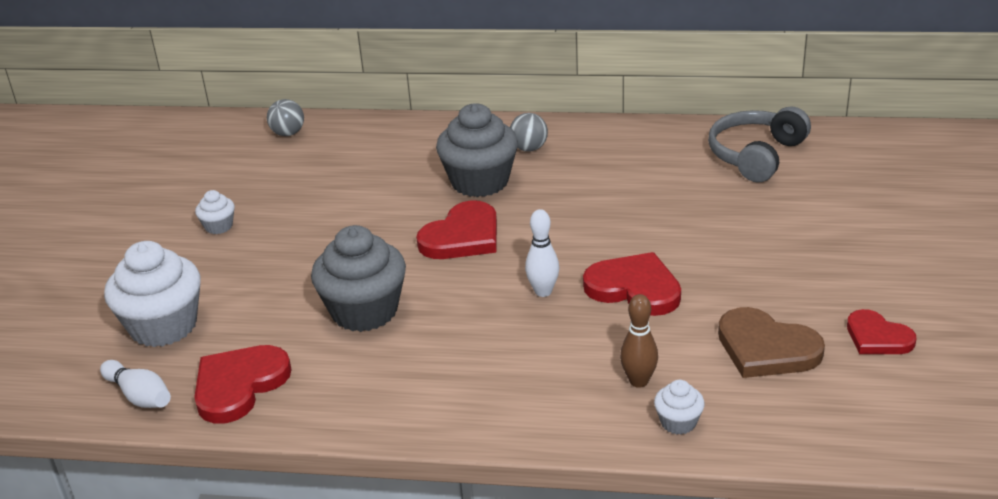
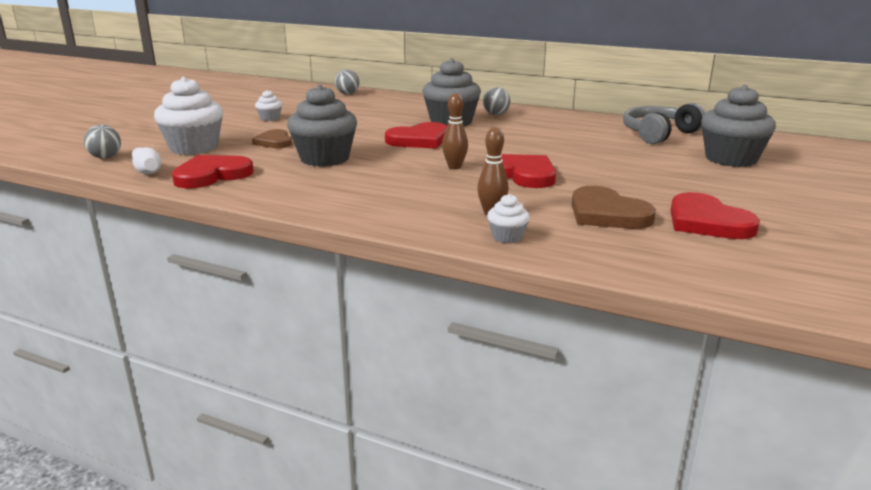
camera: 15 degrees right, 10 degrees down
(54, 380) = (106, 157): none -> grey ball
(268, 286) = (274, 142): none -> brown heart
(543, 291) = (454, 167): white bowling pin -> brown bowling pin
(859, 197) = (731, 159): none -> grey cupcake
(877, 337) = (707, 222): red heart -> red heart, size x1.53

